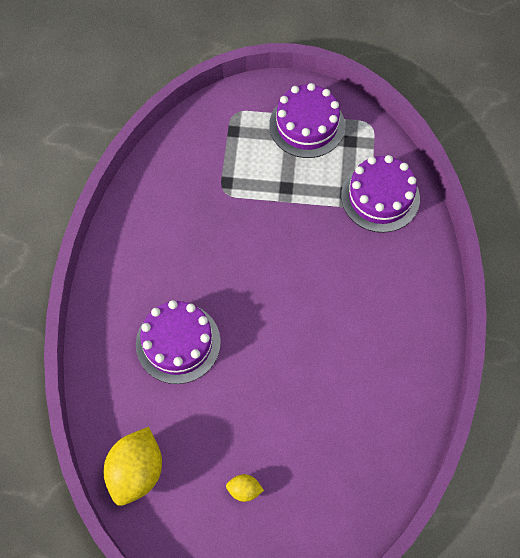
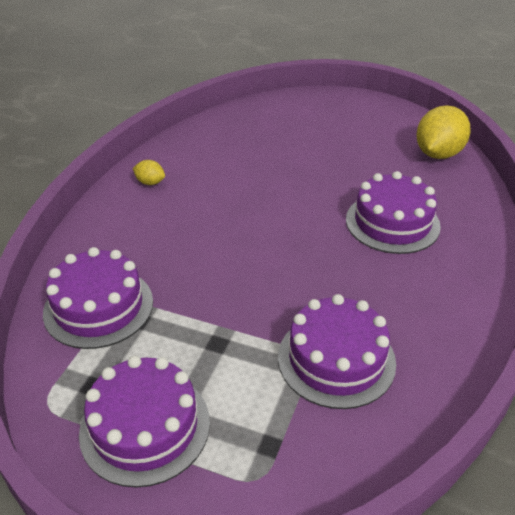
camera: 165 degrees left, 25 degrees down
(205, 194) = (336, 359): none -> purple cake
(244, 490) = (344, 132): yellow lemon -> yellow lemon (150, 182)

